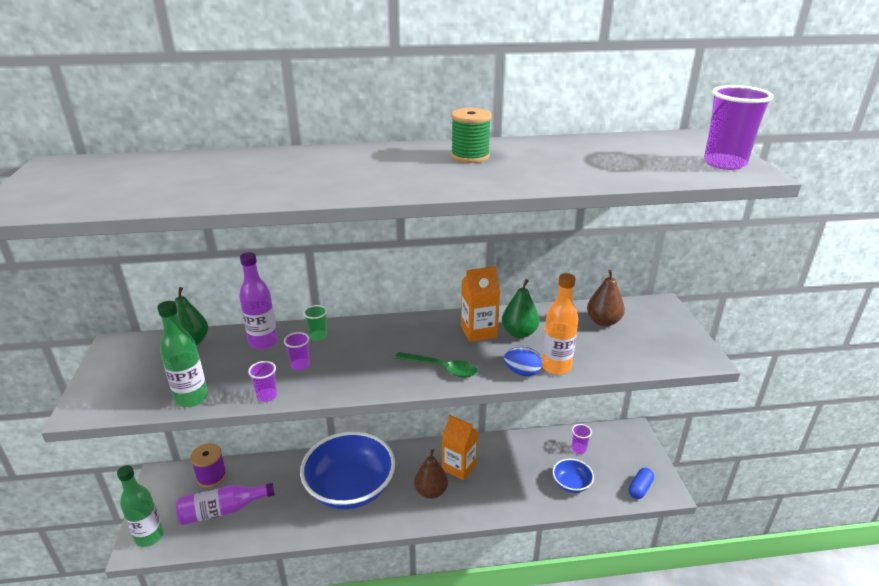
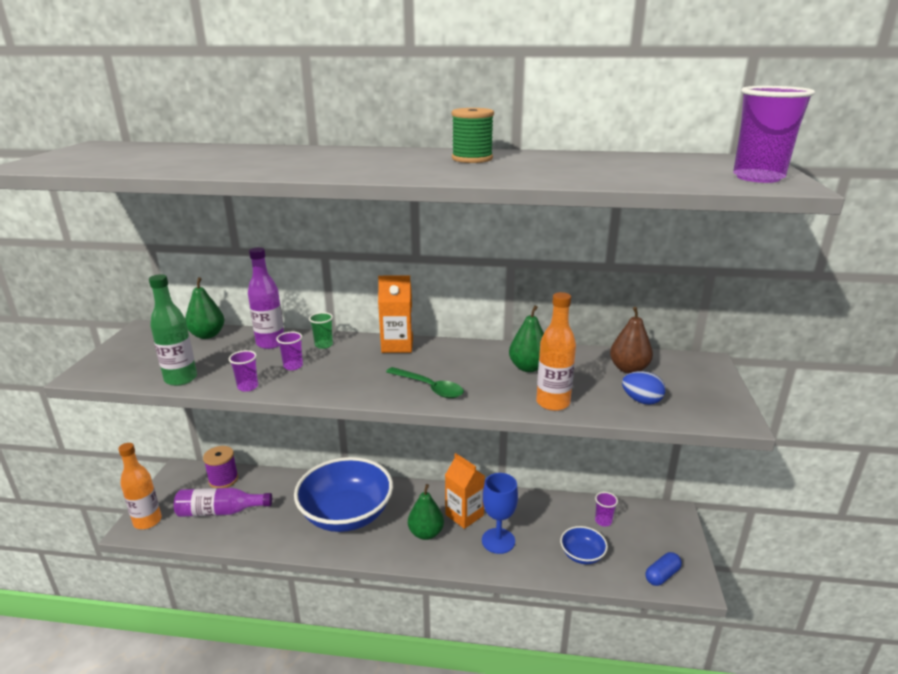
camera: 15 degrees right, 5 degrees down
(149, 536) = (147, 521): green bottle -> orange bottle
(431, 491) = (426, 533): brown pear -> green pear
(478, 331) = (485, 361): orange carton -> orange carton (397, 345)
(497, 485) = (498, 541): none -> blue goblet
(522, 372) = (512, 403): blue egg -> blue egg (641, 401)

